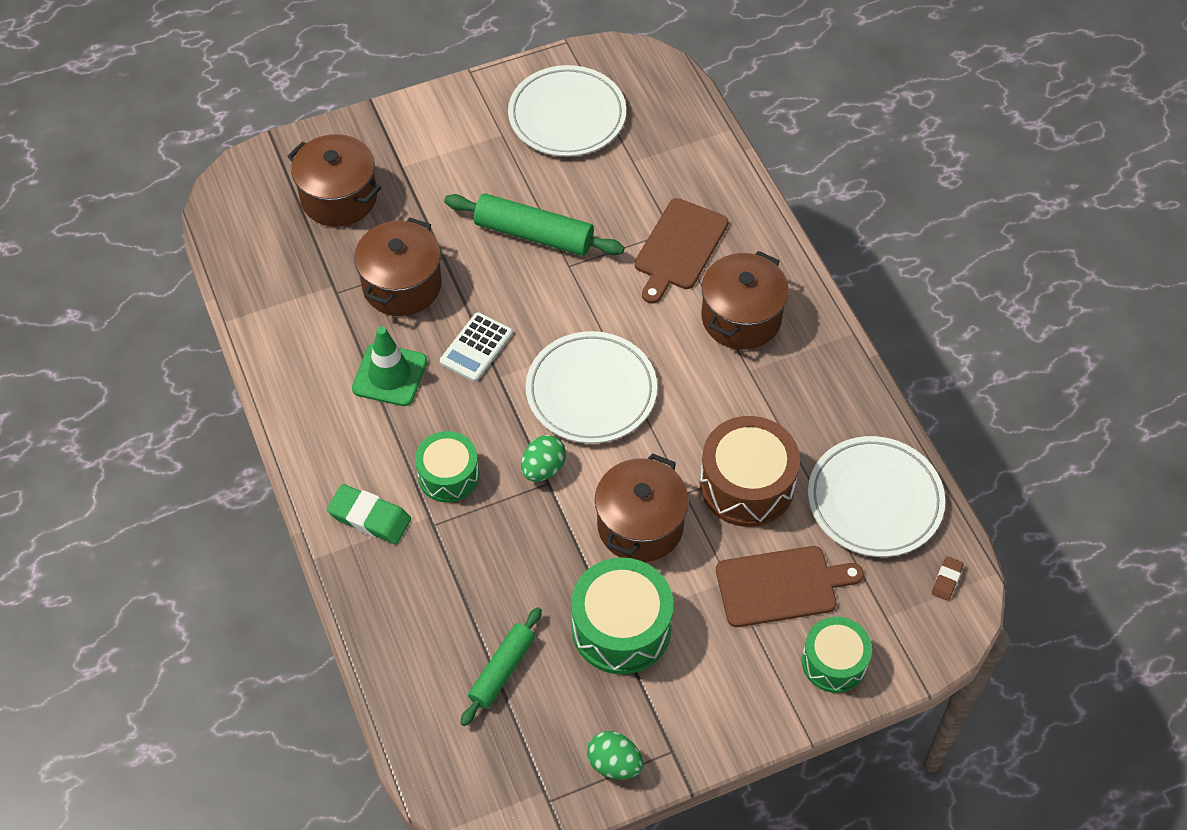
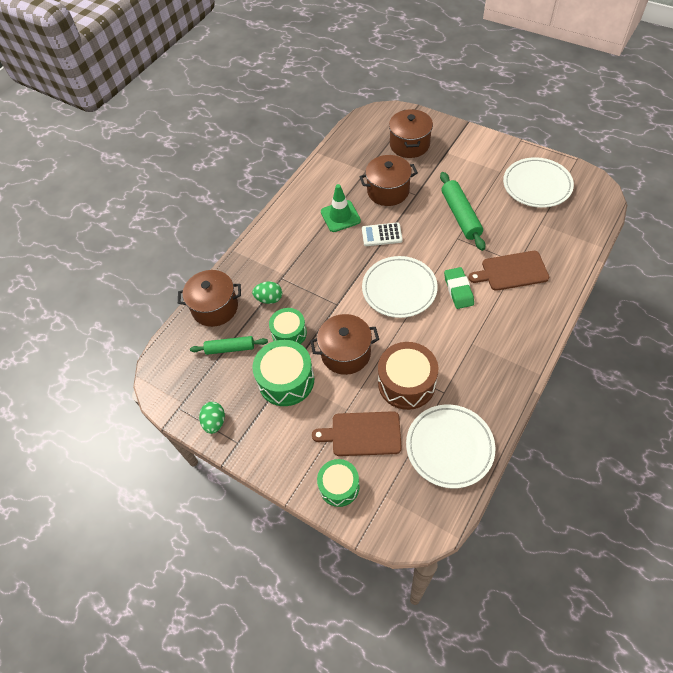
camera: 60 degrees right, 0 degrees up
(369, 517) = (267, 255): green eraser -> green eraser (458, 290)
(448, 475) = (309, 267): green drum -> green drum (289, 333)
(543, 468) = (343, 298): green egg -> green egg (269, 299)
(741, 318) = (498, 321): brown pot -> brown pot (215, 307)
(781, 585) = (362, 434): brown cutting board -> brown cutting board turned 135 degrees clockwise
(946, 580) = (432, 513): brown eraser -> none

